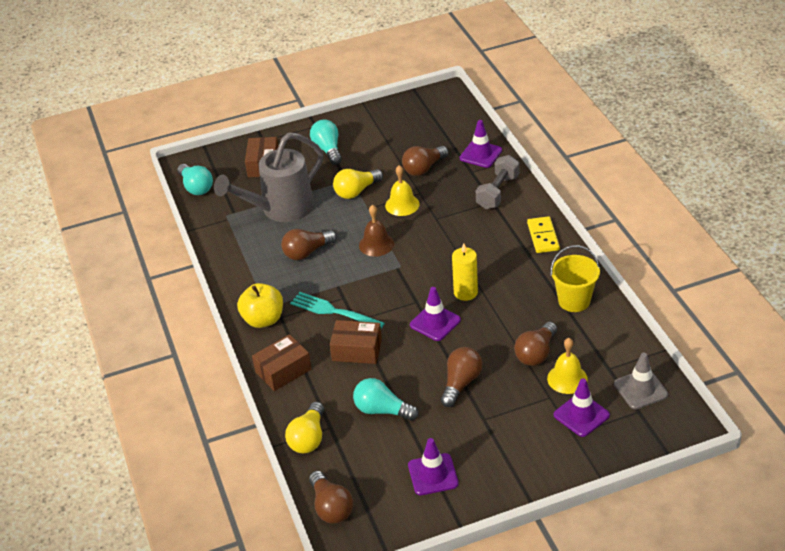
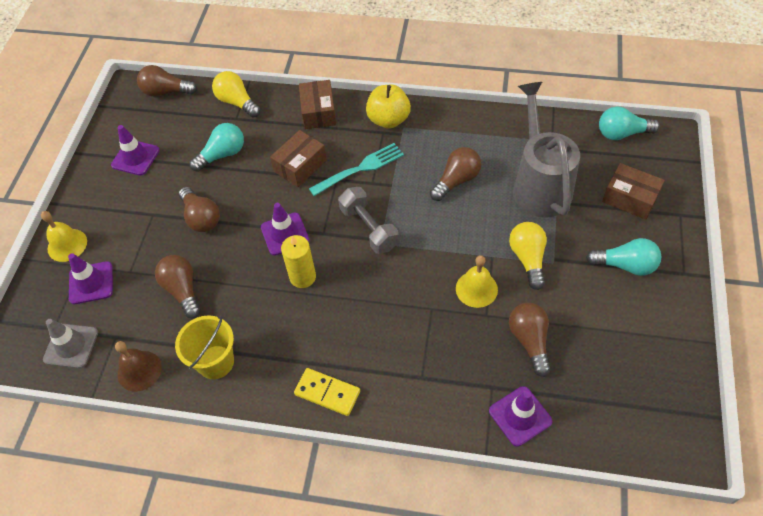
camera: 120 degrees right, 15 degrees up
(307, 252) = (456, 180): brown light bulb -> brown light bulb turned 45 degrees clockwise
(376, 244) = (428, 238): brown bell -> brown bell (139, 370)
(497, 192) = (435, 392): grey dumbbell -> grey dumbbell (369, 228)
(567, 379) = (135, 296): yellow bell -> yellow bell (67, 245)

